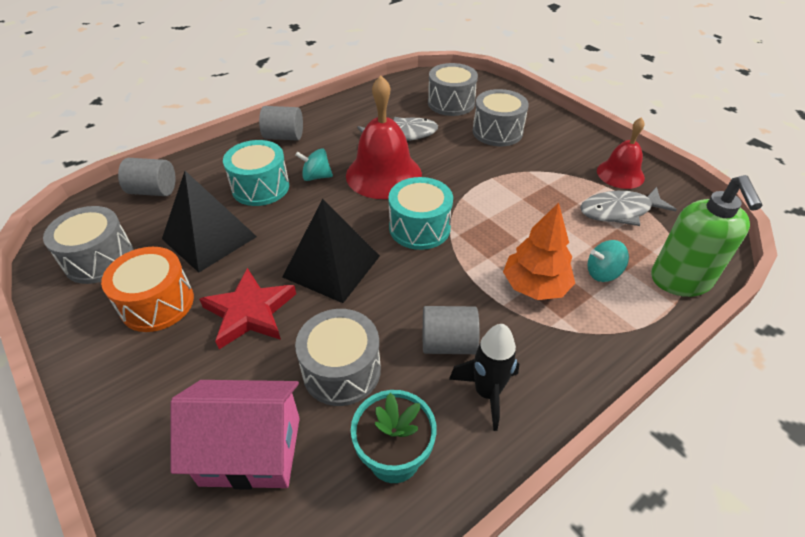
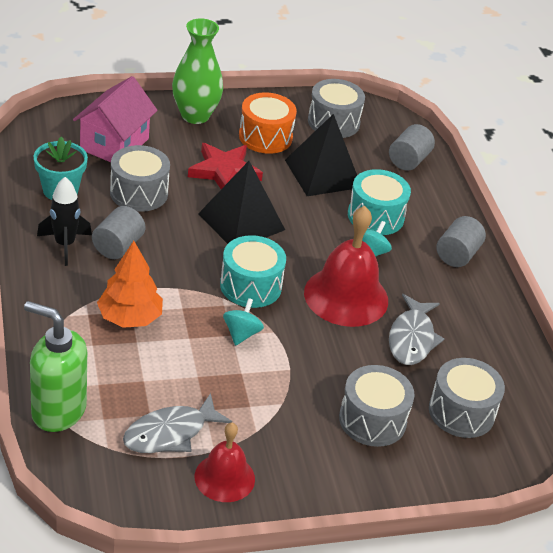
camera: 110 degrees right, 5 degrees down
(134, 390) = (195, 115): none -> green vase
(602, 273) = (108, 367): turquoise spinning top -> turquoise spinning top (241, 334)
(619, 211) = (170, 433): grey fish -> grey fish turned 135 degrees counterclockwise

